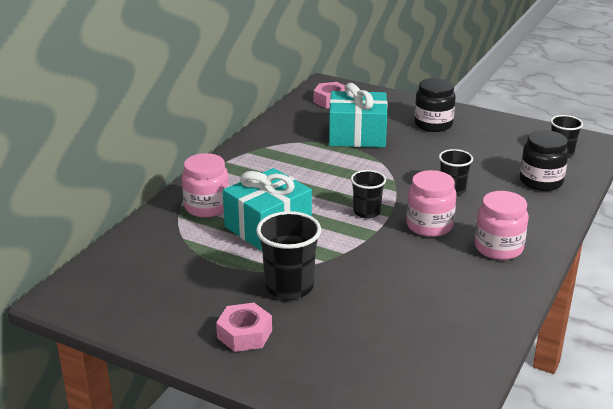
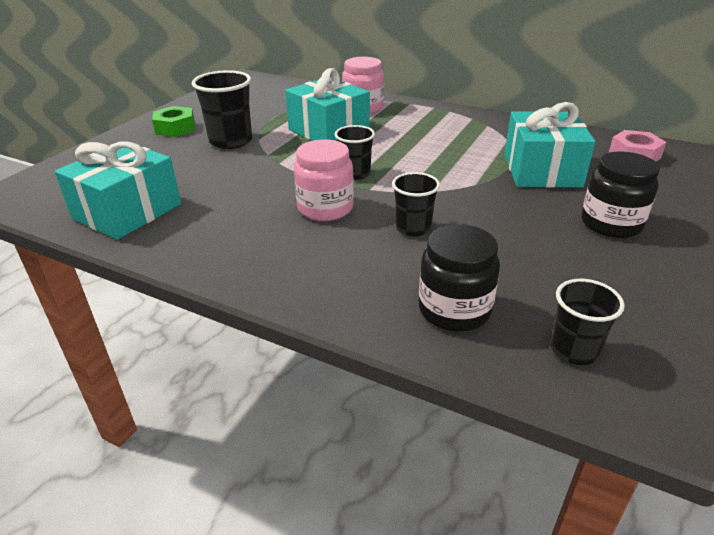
camera: 90 degrees right, 5 degrees up
(244, 334) = (175, 128): pink nut -> green nut
(452, 331) = (127, 211): none -> turquoise gift
(498, 248) = (269, 252): pink jar -> none

